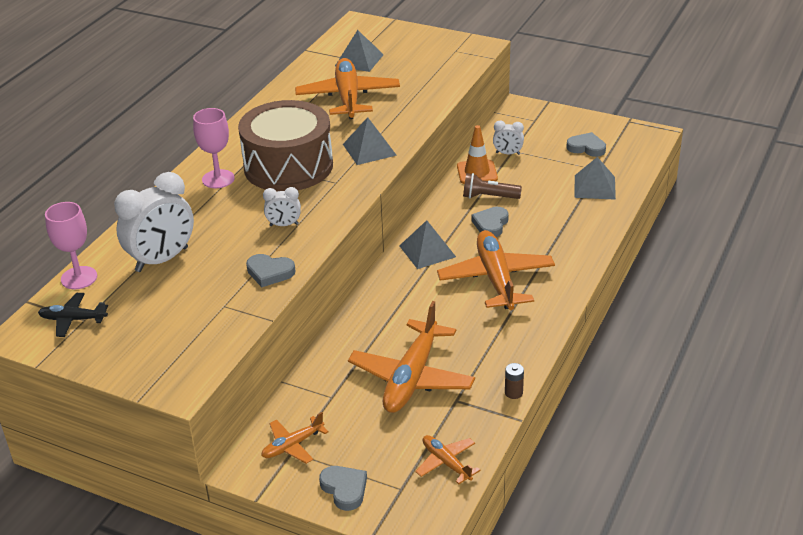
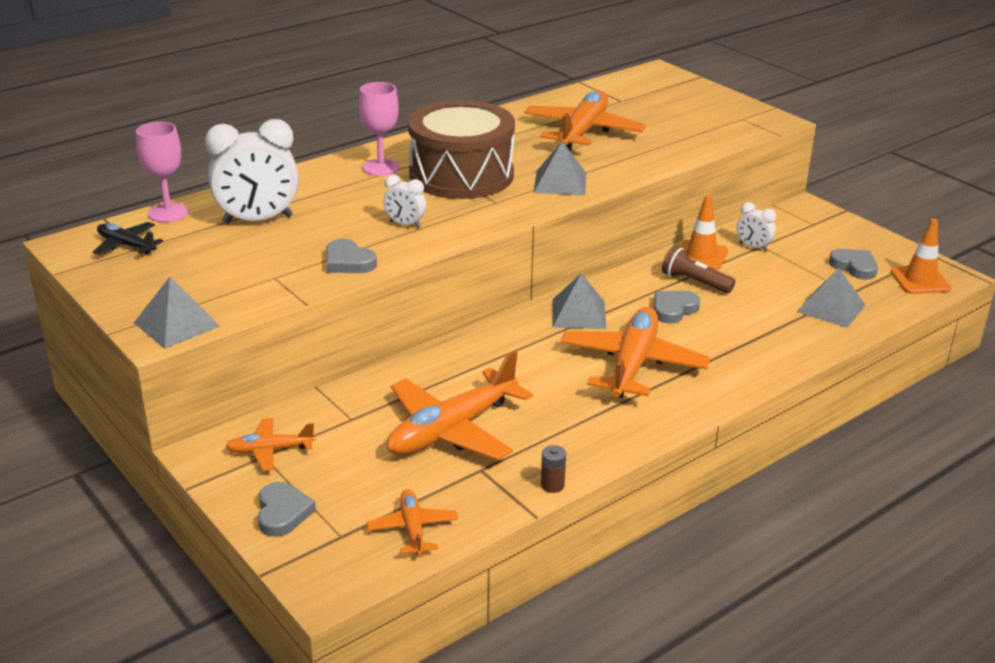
camera: 25 degrees right, 5 degrees down
(359, 60) = (627, 102): grey pyramid -> grey pyramid (177, 324)
(636, 145) = (920, 280): none -> orange traffic cone

